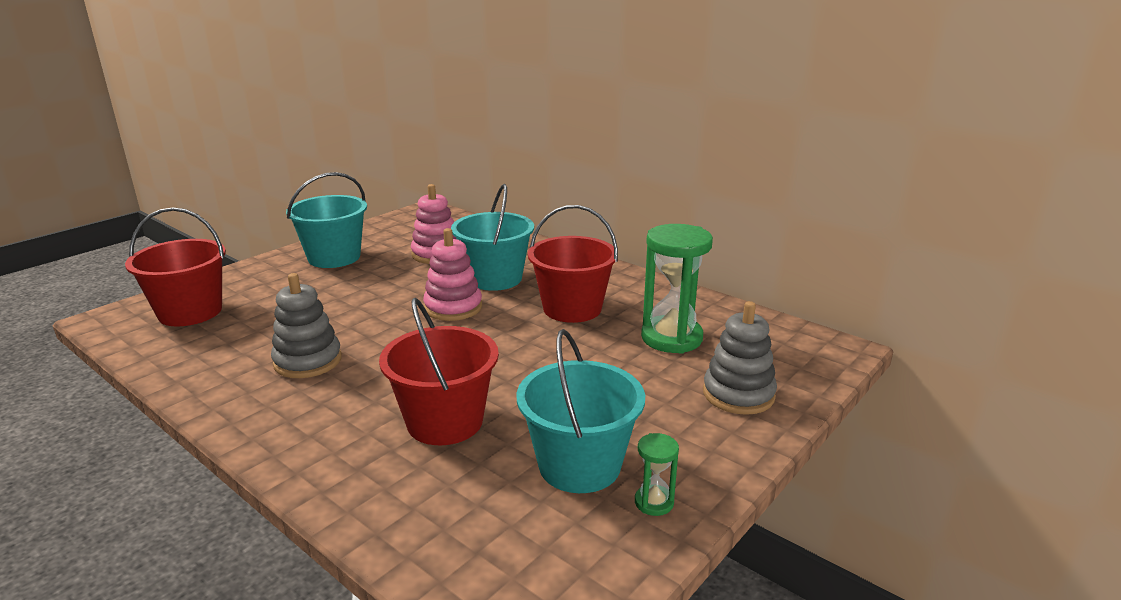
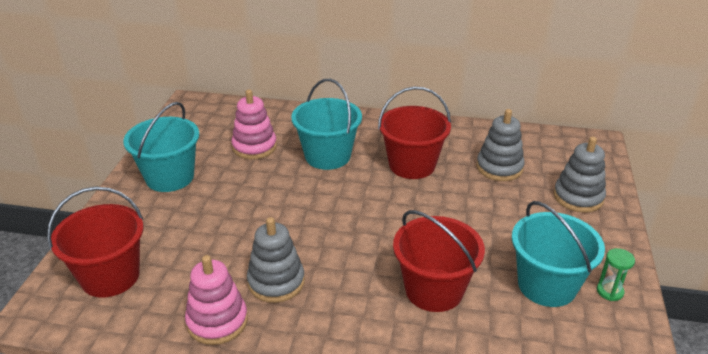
camera: 30 degrees left, 10 degrees up
(453, 307) = (328, 193): pink stacking toy -> pink stacking toy (217, 321)
(671, 338) = (499, 167): green hourglass -> grey stacking toy

